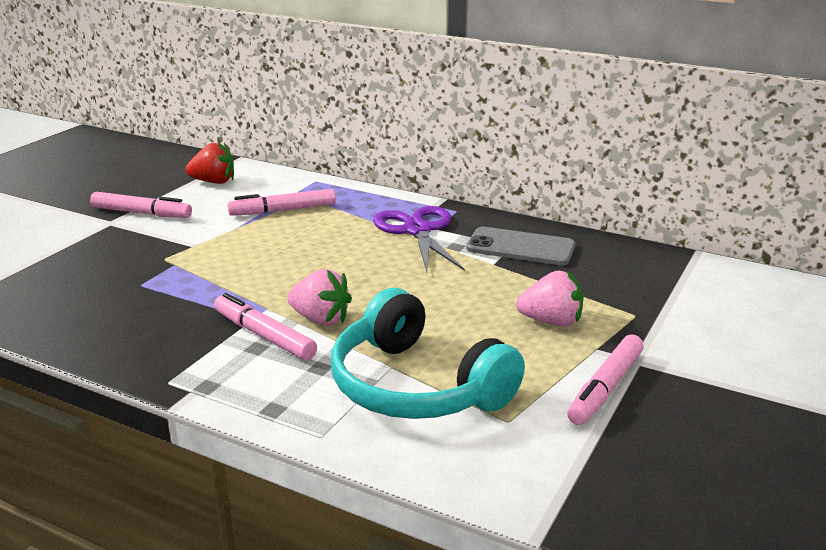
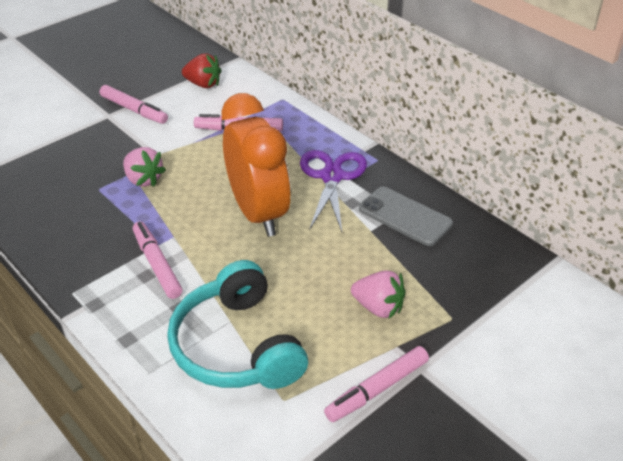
camera: 20 degrees right, 15 degrees up
(320, 319) = (205, 258): pink strawberry -> pink strawberry (143, 179)
(356, 272) = (258, 213): none -> orange clock

